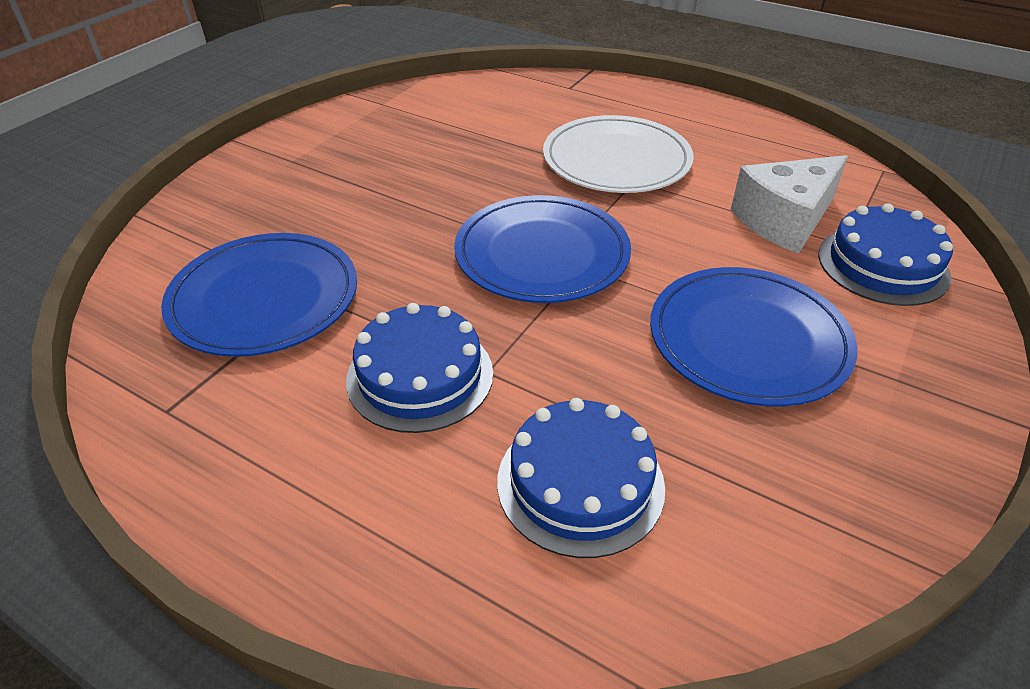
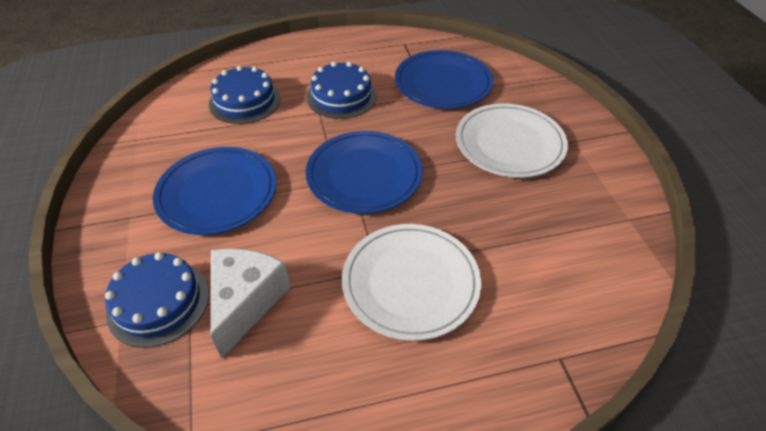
camera: 135 degrees right, 5 degrees up
(347, 192) = (509, 143): none -> white plate

